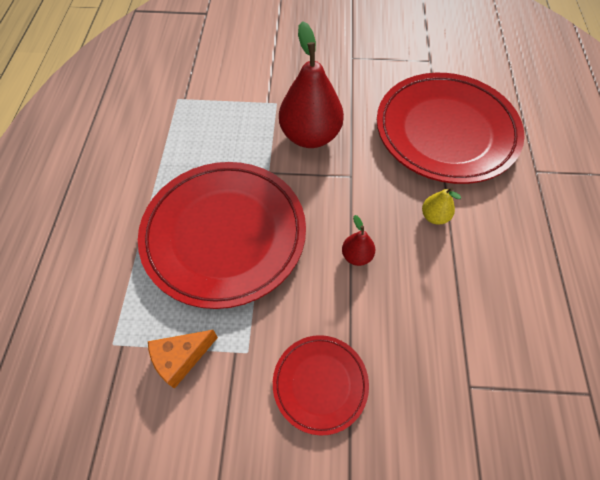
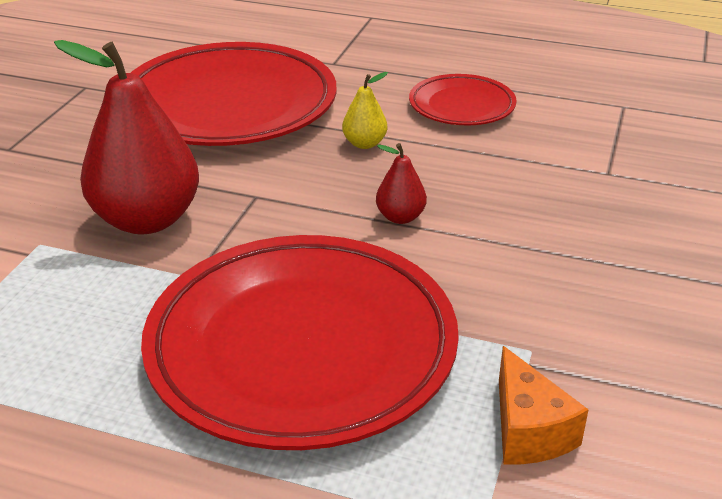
camera: 75 degrees left, 25 degrees down
(320, 384) = (591, 285): red plate -> red plate (461, 106)

